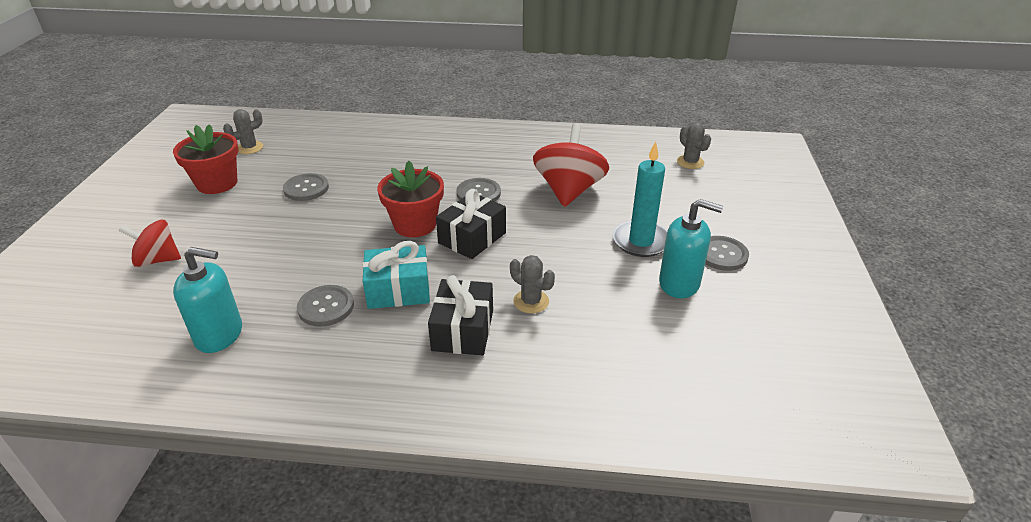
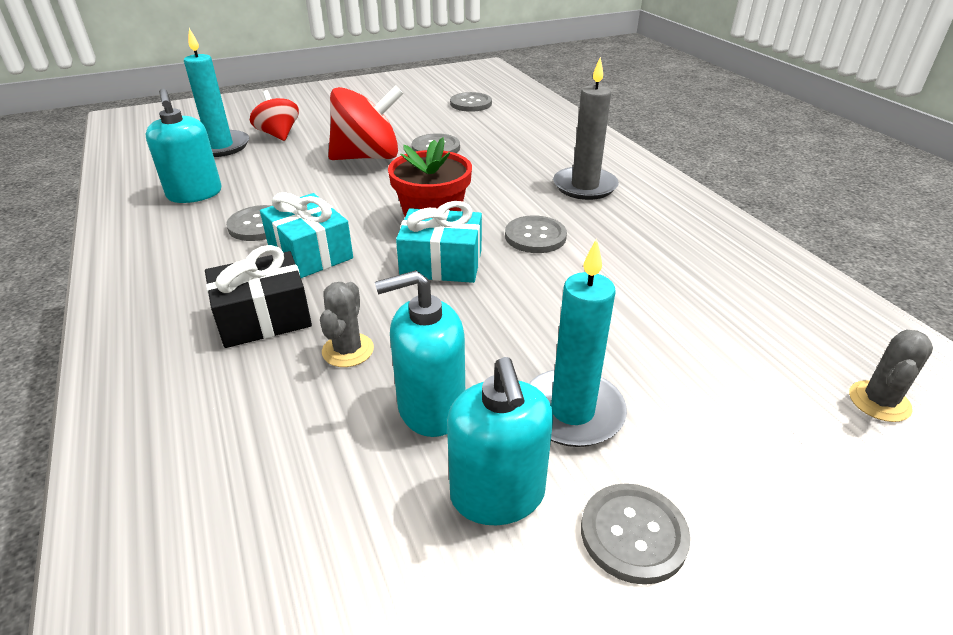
camera: 60 degrees right, 0 degrees up
(130, 301) = (220, 146): none -> turquoise candle
(217, 183) = (403, 113): red flower pot -> none
(249, 148) = (471, 103): grey cactus -> grey button
(440, 154) = (585, 186): none -> grey candle
(472, 238) = (441, 263): black gift -> turquoise gift
(569, 190) = (624, 300): red spinning top -> red spinning top (368, 157)
(606, 285) = (431, 408): none -> turquoise soap dispenser

